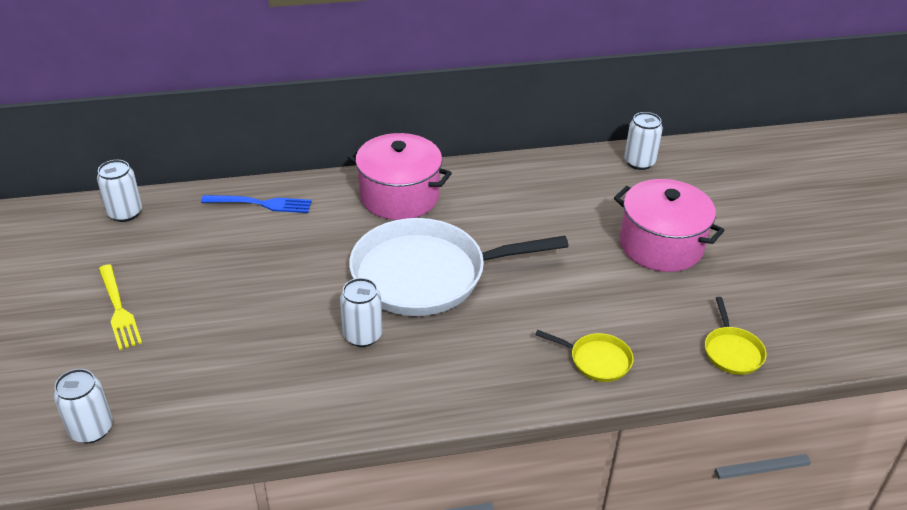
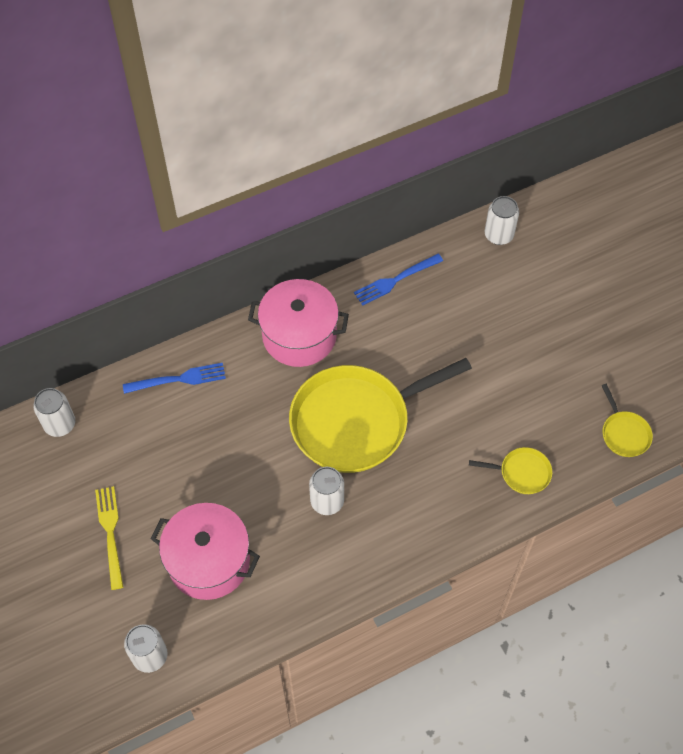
camera: 15 degrees left, 20 degrees up
(118, 309) = (110, 533): yellow fork -> yellow fork turned 150 degrees counterclockwise
(426, 275) = (356, 421): white pan -> yellow pan
(517, 175) = (395, 280): none -> blue fork
(661, 245) = (542, 332): pink pot -> pink pot (209, 561)

